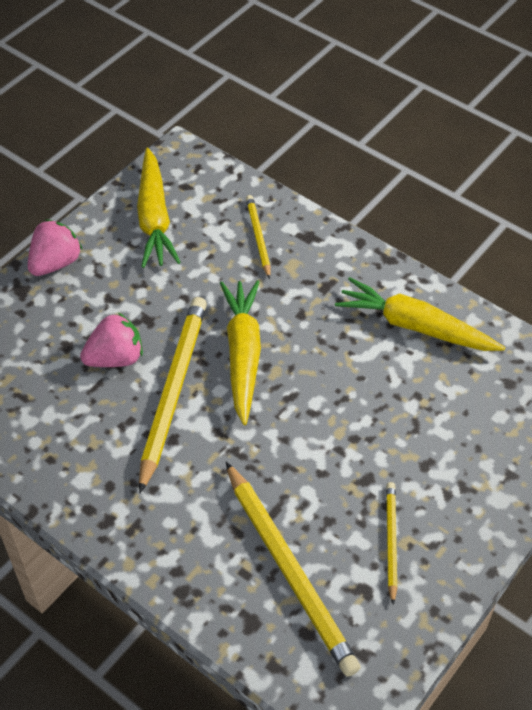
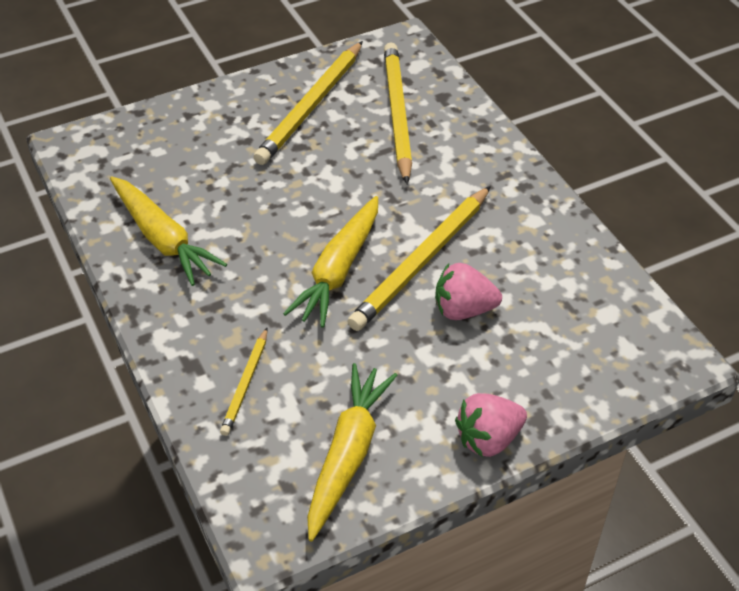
camera: 155 degrees left, 5 degrees down
(391, 541) = (311, 106): yellow pencil -> yellow pencil, size x1.92

